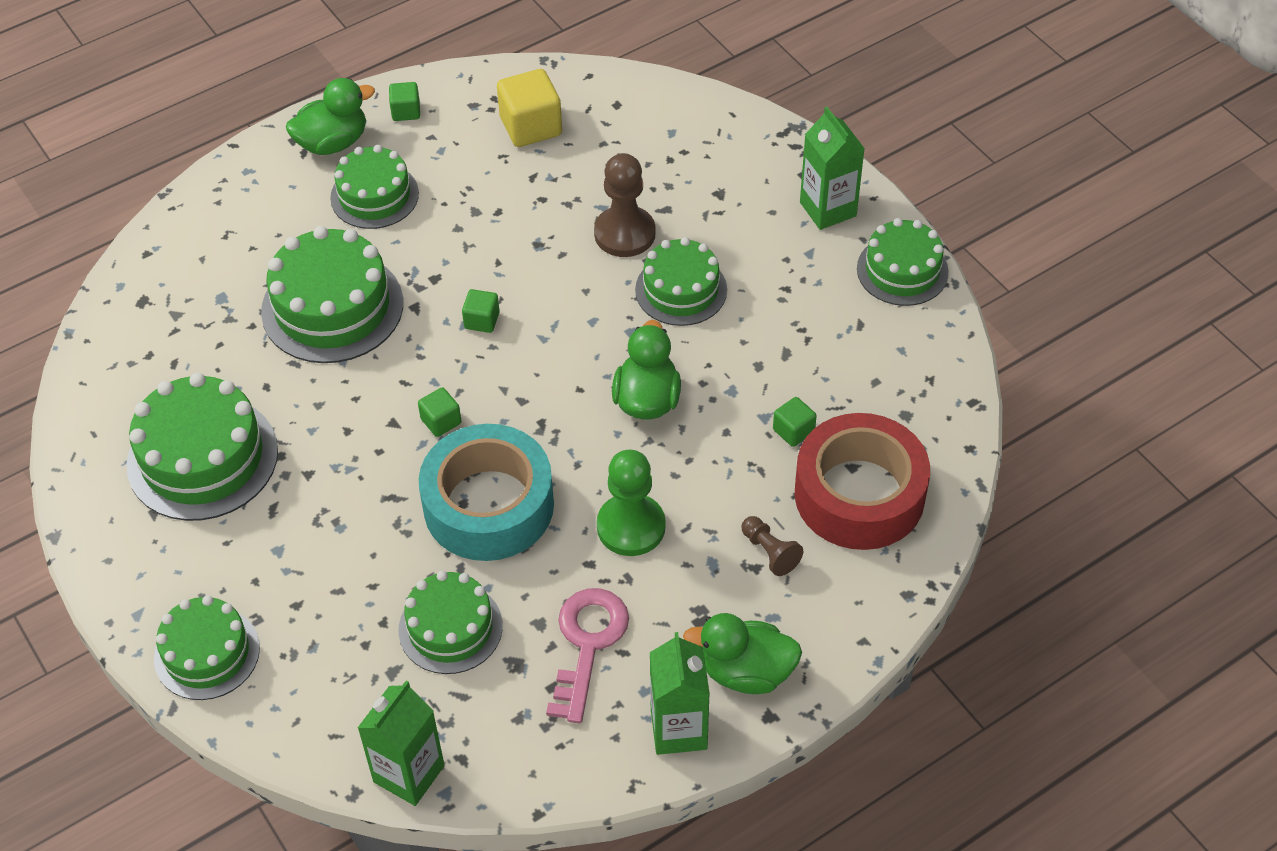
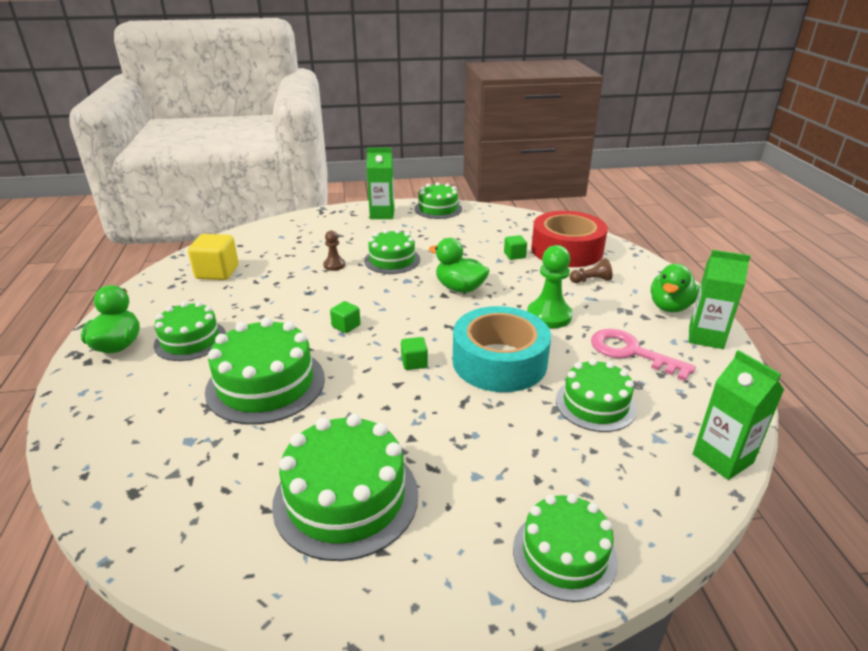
camera: 65 degrees left, 20 degrees down
(406, 111) = (138, 310): green cube -> none
(624, 233) = (334, 265): brown pawn -> brown pawn, size x0.56

